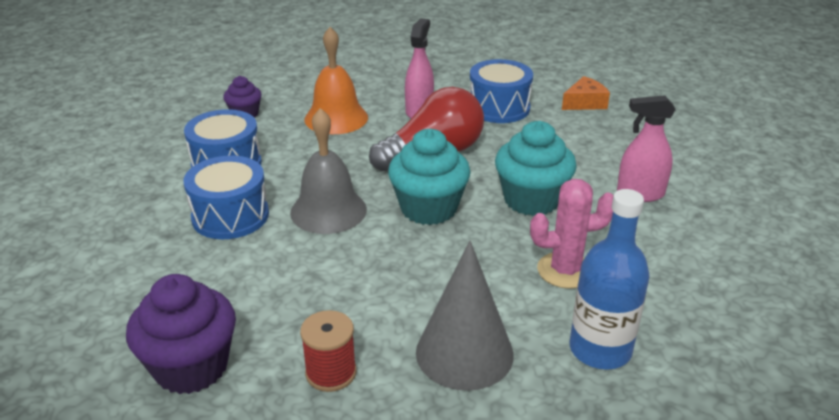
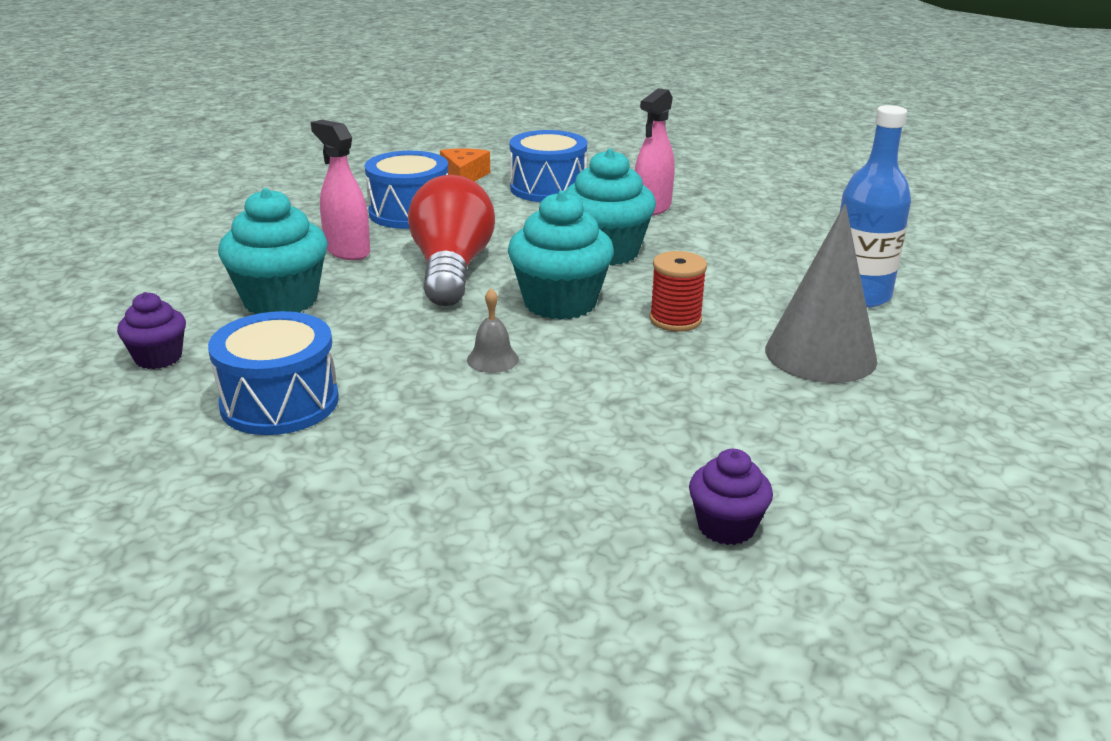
camera: 60 degrees left, 5 degrees down
(191, 367) = (726, 526): purple cupcake -> purple cupcake, size x0.56
(230, 216) = (420, 428): blue drum -> blue drum (548, 188)
(328, 211) = (492, 359): grey bell -> grey bell, size x0.48
(331, 373) = (801, 433): red spool -> red spool (675, 320)
(336, 118) = (281, 300): orange bell -> turquoise cupcake
(565, 270) = (736, 273): pink cactus -> none

